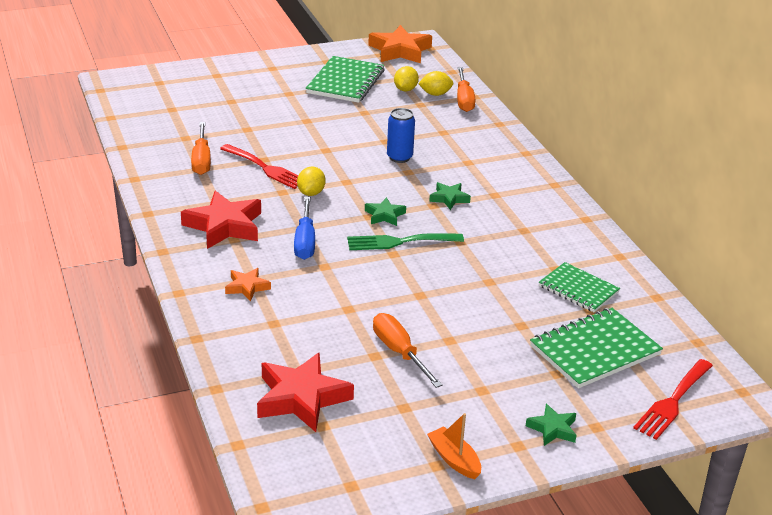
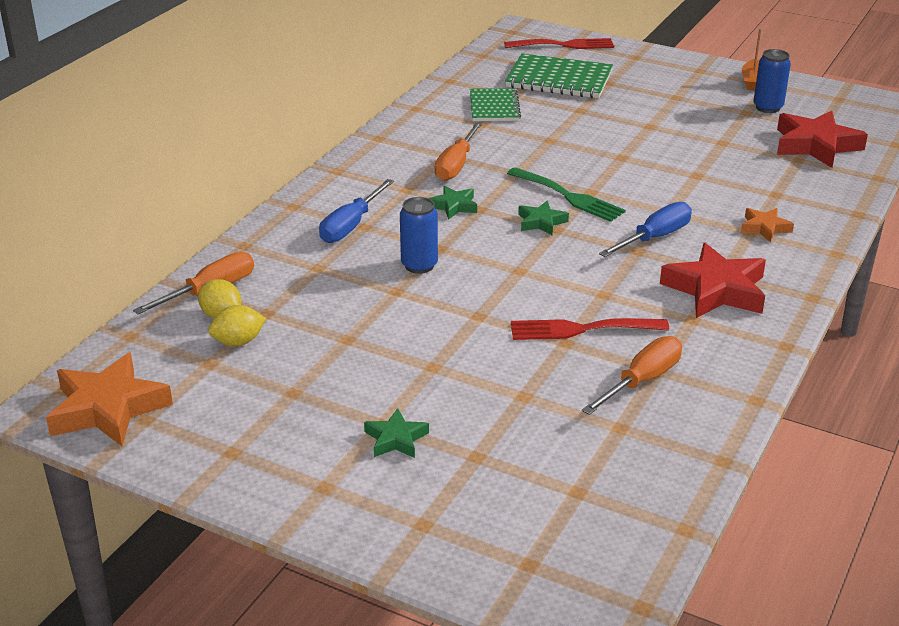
camera: 130 degrees left, 0 degrees up
(266, 168) = (581, 329): red fork -> red fork turned 90 degrees counterclockwise
(311, 193) = (576, 277): yellow lemon -> none
(345, 82) = (280, 398): green notebook -> none
(394, 426) = (768, 107): none -> blue can
(399, 352) = (700, 136): orange screwdriver -> orange screwdriver (456, 165)
(475, 158) = (351, 226): none -> blue screwdriver
(552, 429) = (664, 66): green star -> green star (396, 439)

